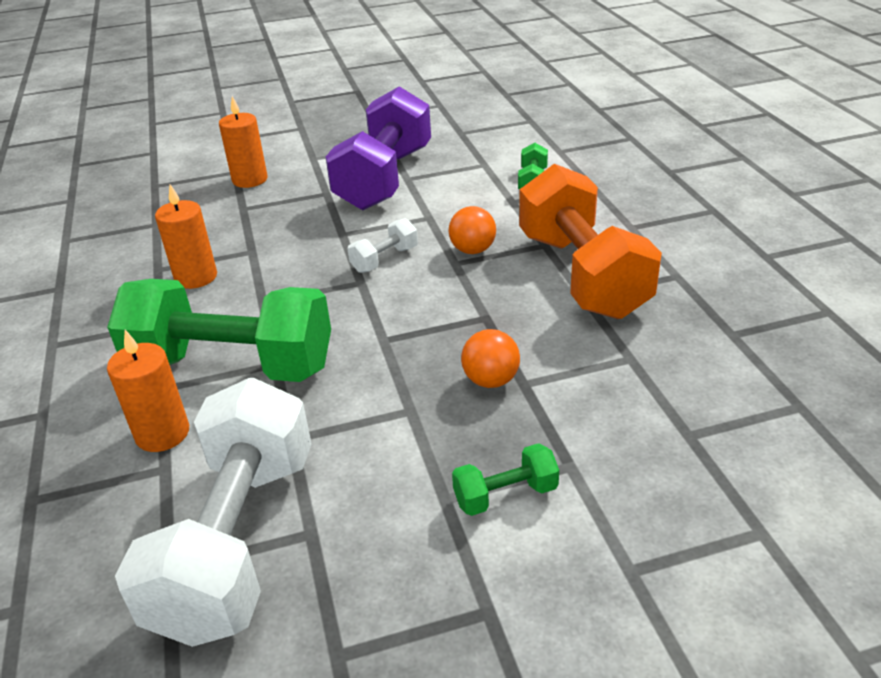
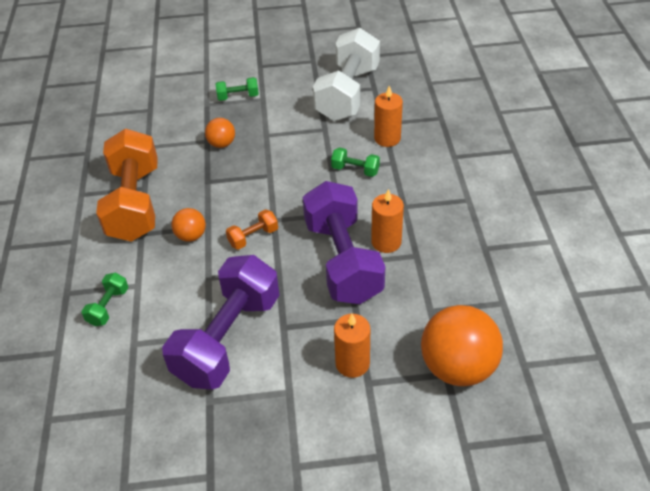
camera: 170 degrees left, 10 degrees up
(141, 190) = (457, 367): none -> orange ball
(232, 366) = (355, 170): green dumbbell -> green dumbbell, size x0.42
(258, 252) = (342, 260): none -> purple dumbbell
(384, 259) = (253, 237): white dumbbell -> orange dumbbell

